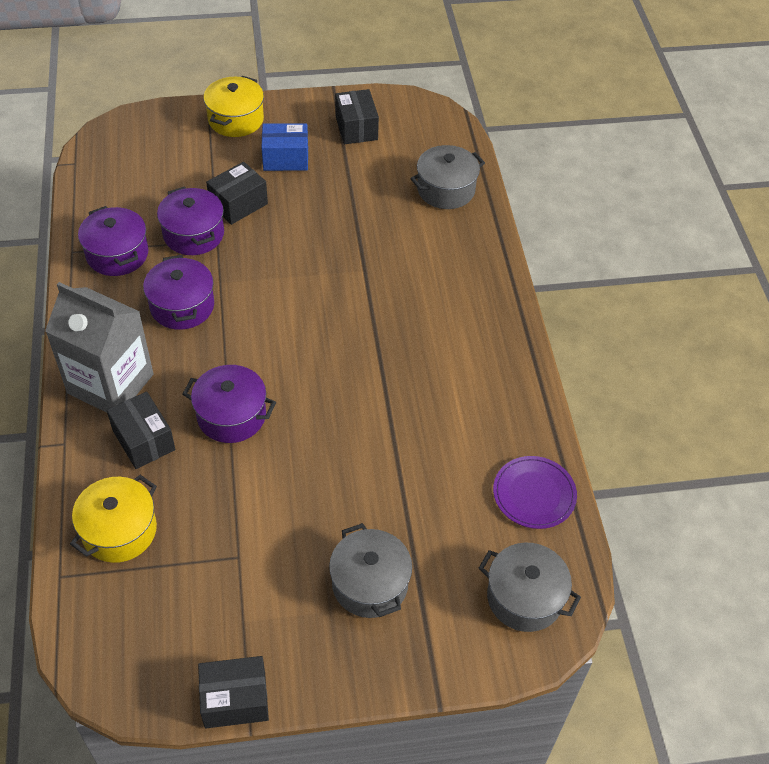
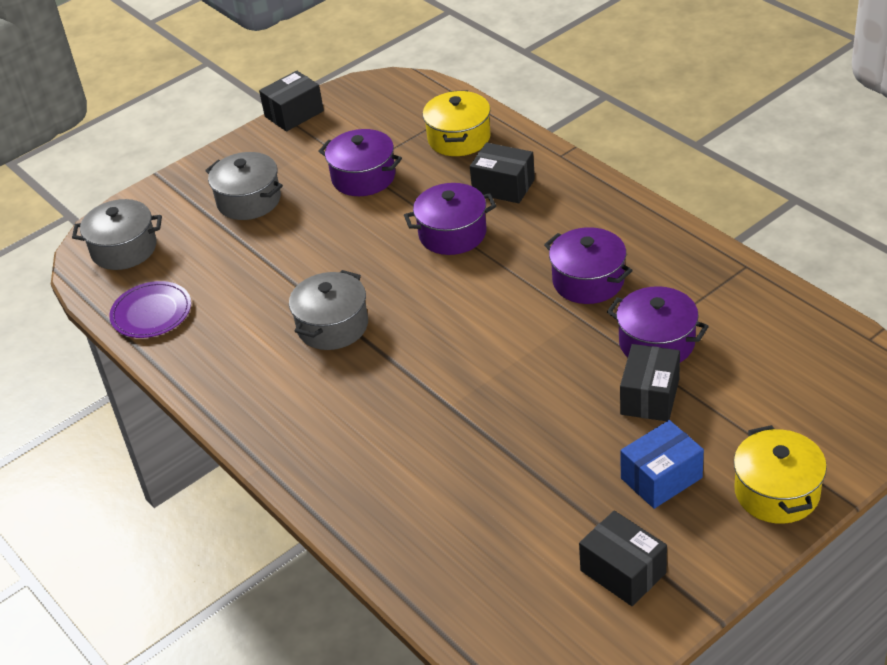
camera: 155 degrees right, 10 degrees down
(110, 384) = (575, 202): grey carton -> none
(117, 254) = (702, 287): purple pot -> purple pot (363, 177)
(446, 189) = (438, 551): grey pot -> grey pot (332, 326)

